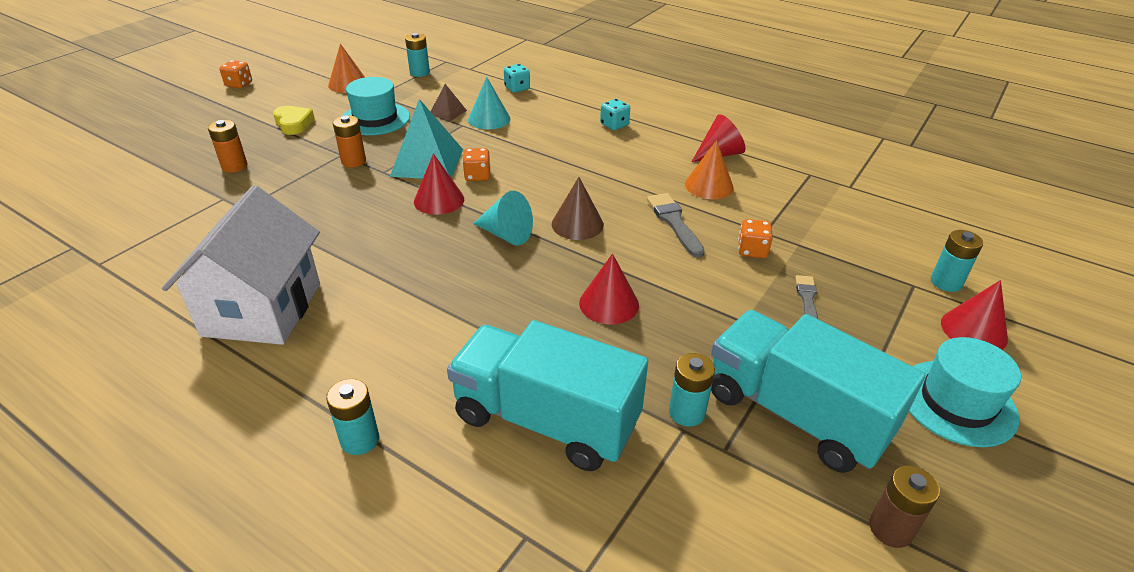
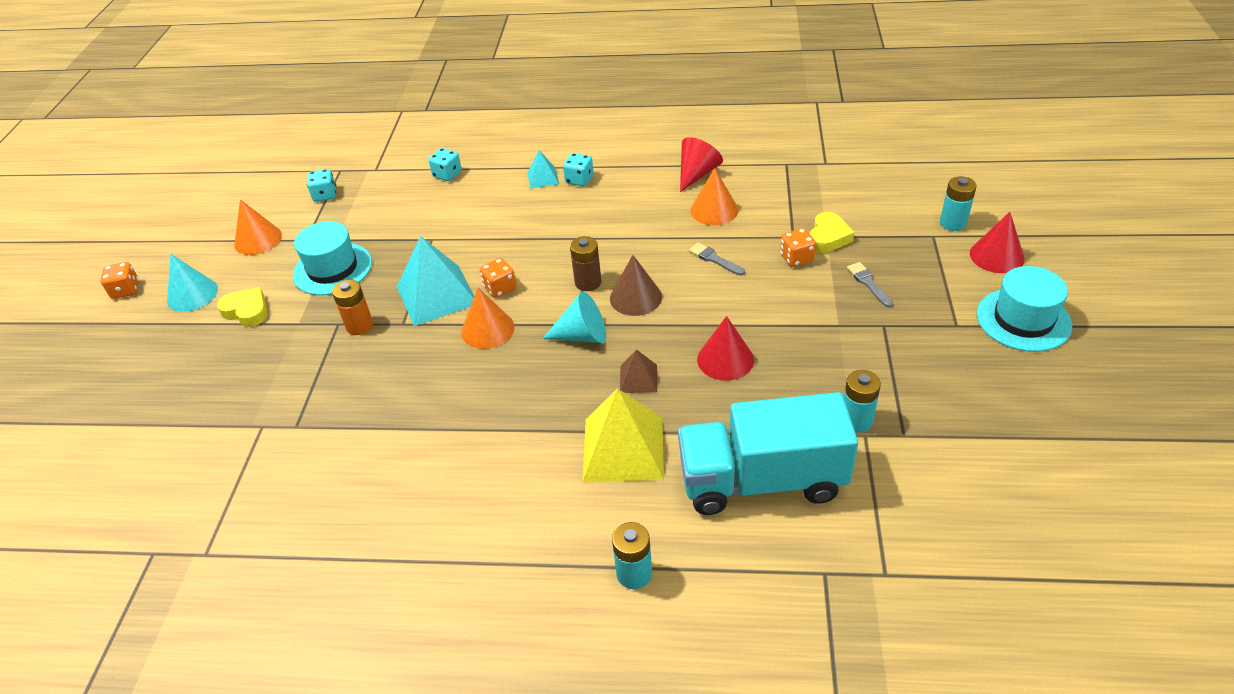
camera: 25 degrees left, 5 degrees up
(234, 166) = (234, 386): orange battery -> none
(262, 309) = (430, 512): white house -> none
(419, 73) = (325, 195): turquoise battery -> turquoise dice
(439, 200) = (487, 329): red cone -> orange cone
(448, 112) = (402, 230): brown pyramid -> brown pyramid (638, 378)
(452, 333) = (623, 448): none -> yellow pyramid
(489, 119) = (452, 221): turquoise cone -> turquoise cone (192, 294)
(586, 114) = (543, 178): none -> turquoise pyramid
(674, 222) = (714, 259): grey brush -> grey brush, size x0.64
(795, 414) = (929, 382): turquoise truck -> none
(799, 245) = (828, 237): none -> yellow heart
(890, 529) = (1045, 434): brown battery -> brown battery (588, 282)

